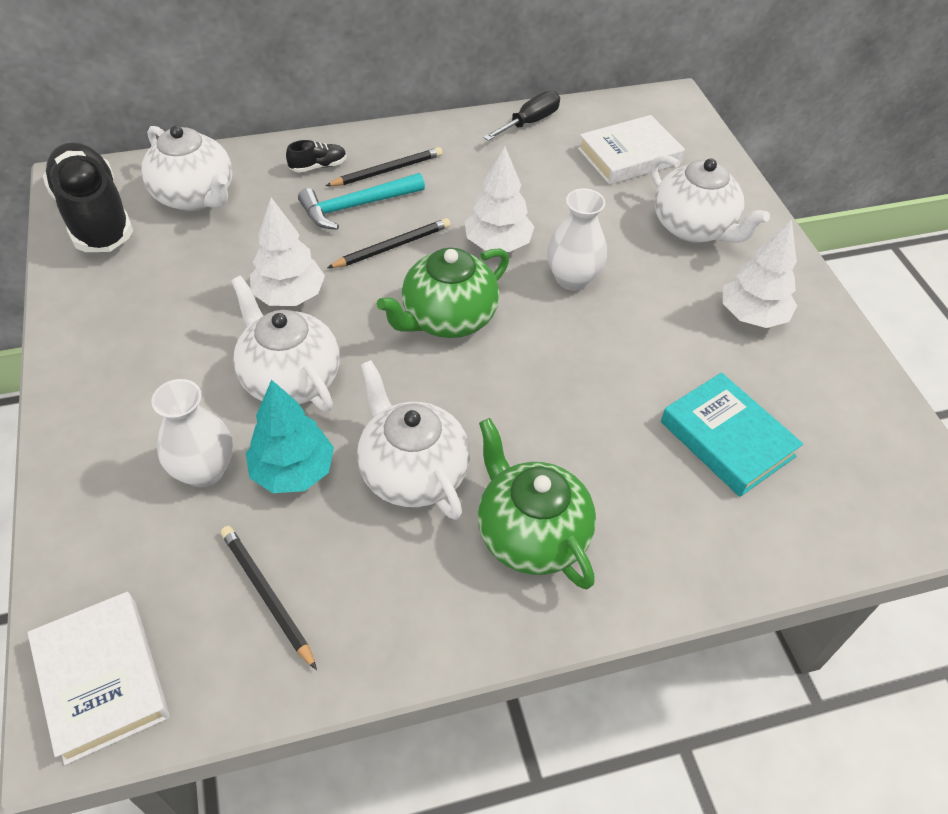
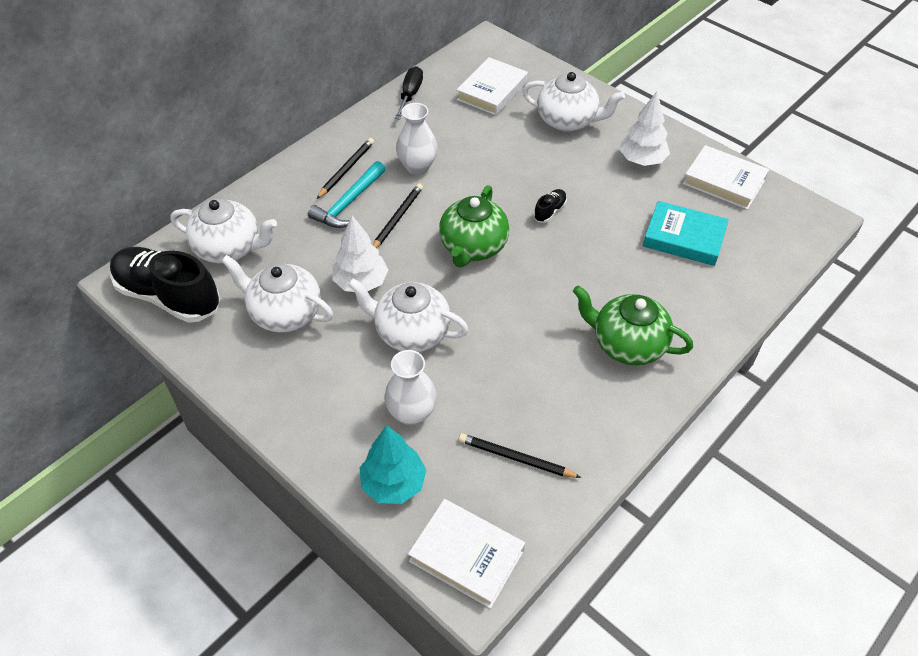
camera: 30 degrees left, 0 degrees up
(293, 471) = (465, 384): turquoise tree -> turquoise tree (393, 483)
(318, 166) = (296, 188): black shoe -> black shoe (549, 211)
(412, 472) = (534, 347): white teapot -> white teapot (285, 313)
(497, 244) = (462, 186): white tree -> none
(572, 279) = (525, 186): white vase -> white vase (417, 167)
(847, 395) = (724, 182): none -> white book

